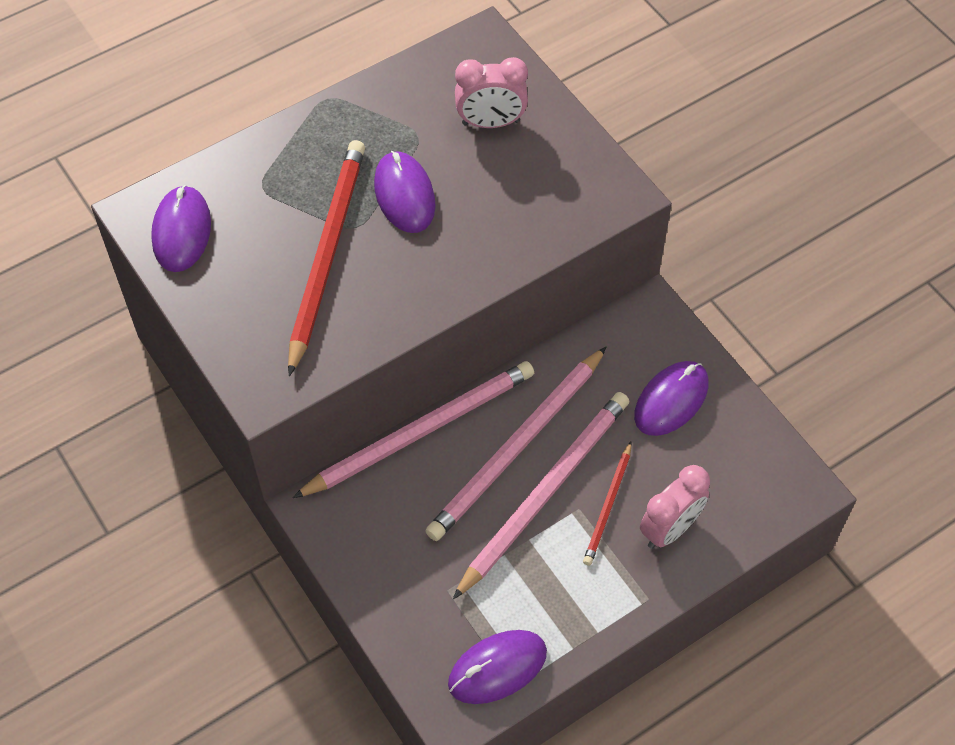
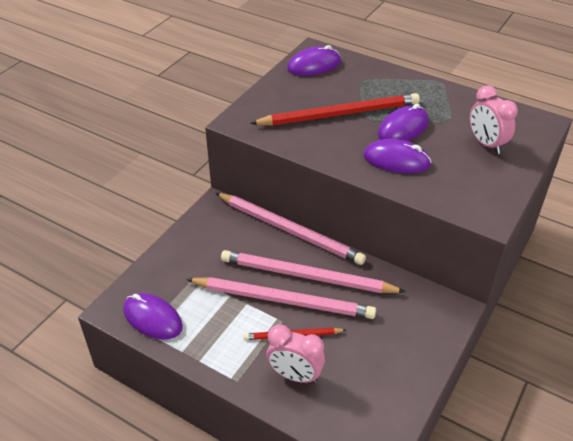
camera: 65 degrees right, 15 degrees down
(671, 400) = (393, 343): purple mouse -> purple mouse (396, 160)

